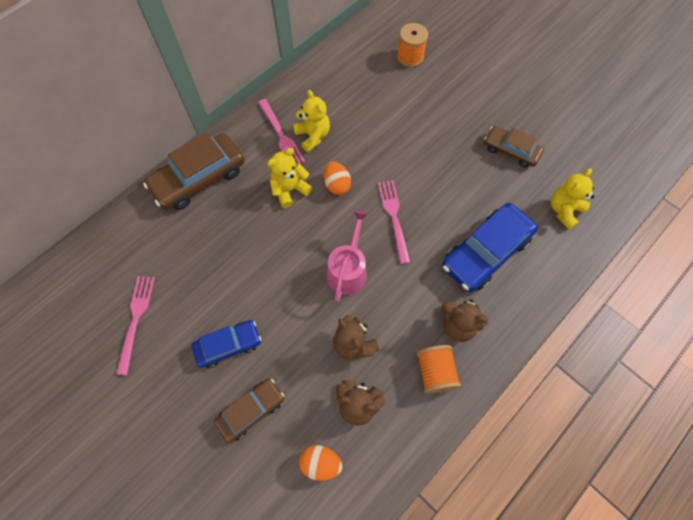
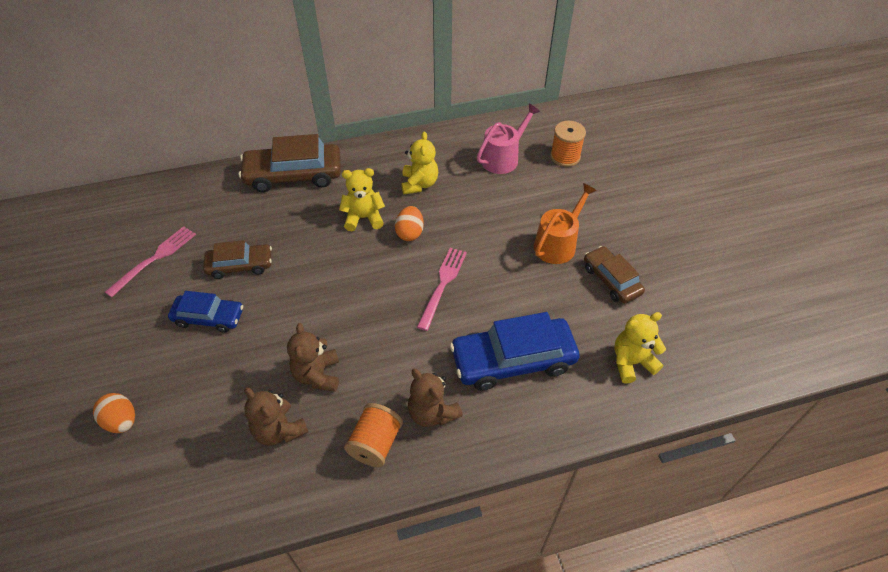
camera: 30 degrees right, 15 degrees down
(251, 410) = (183, 381): brown car -> brown car (240, 265)
(281, 135) = (391, 172): pink fork -> none
(321, 463) = (204, 462): orange egg -> orange egg (122, 421)
(348, 270) = (363, 309): pink watering can -> pink watering can (503, 158)
(454, 139) = (557, 244): none -> orange watering can

